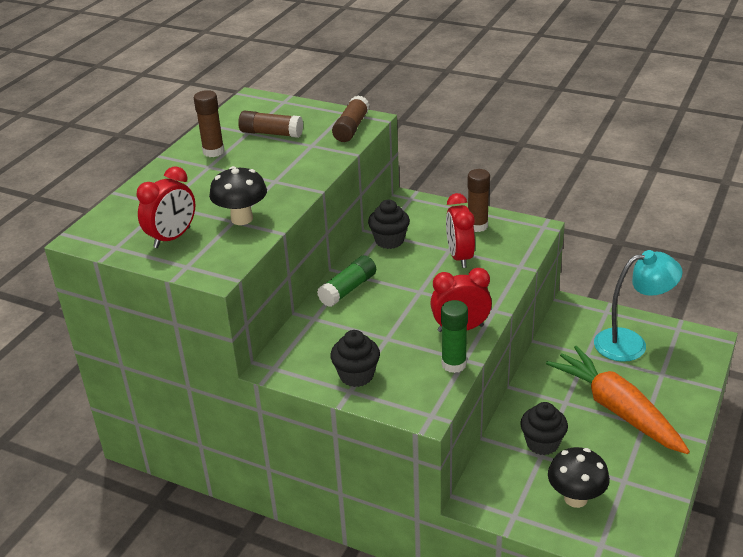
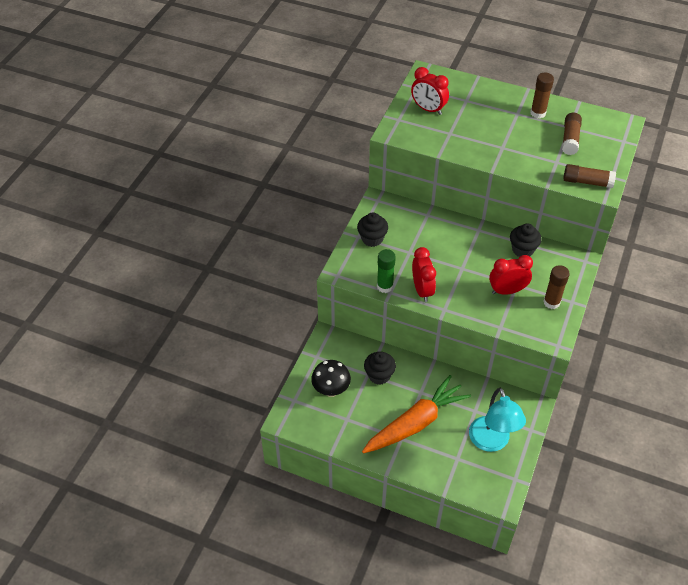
camera: 85 degrees right, 15 degrees up
(242, 219) = (452, 137): black mushroom -> none
(348, 289) = (460, 230): green glue stick -> none

